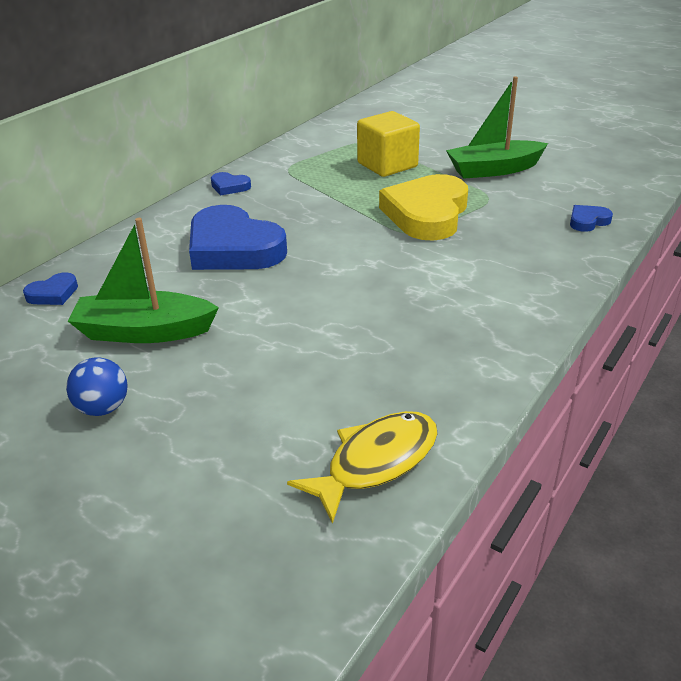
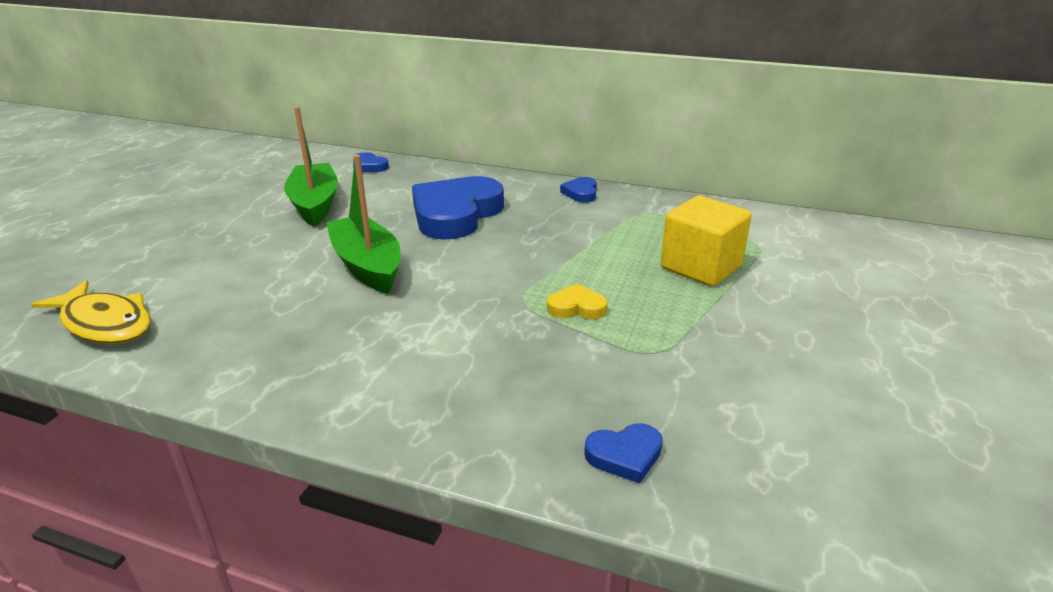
camera: 75 degrees right, 5 degrees down
(103, 408) = (218, 209): blue ball -> none
(427, 214) = (576, 307): yellow heart -> yellow heart, size x0.43
(494, 170) = (754, 351): green boat -> green boat (367, 266)
(588, 221) = (625, 455): blue heart -> blue heart turned 120 degrees clockwise

